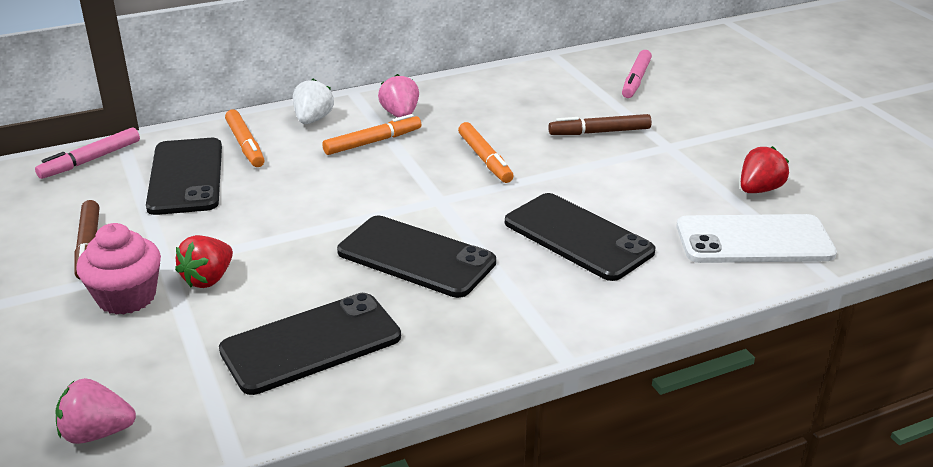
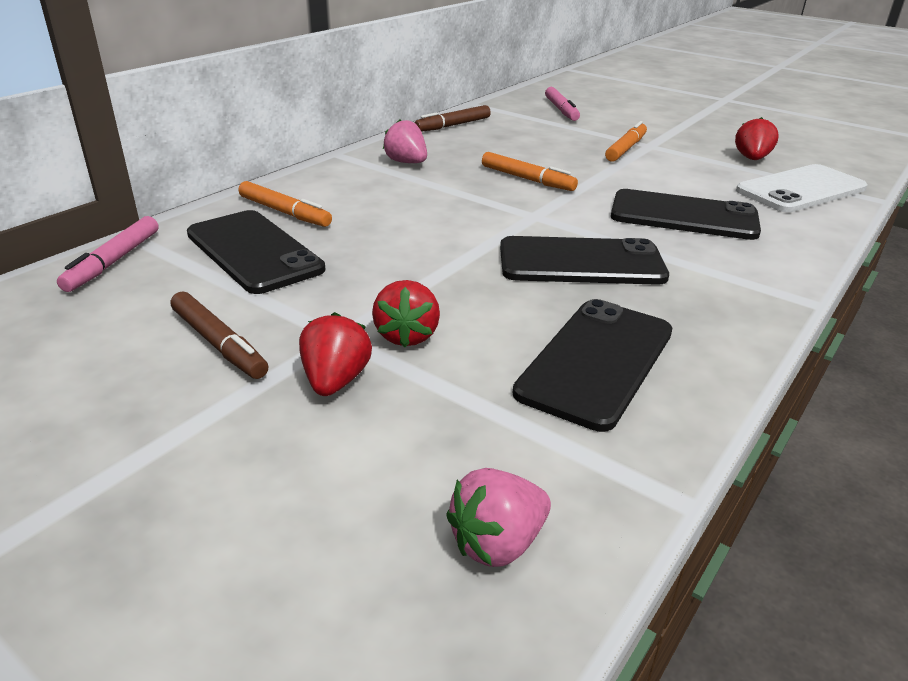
camera: 30 degrees left, 0 degrees up
(127, 297) = (335, 381): pink cupcake -> red strawberry
(313, 120) = (328, 180): white strawberry -> none
(373, 142) = (410, 186): orange marker -> orange marker (625, 148)
(599, 132) = (587, 145): brown marker -> brown marker (453, 125)

